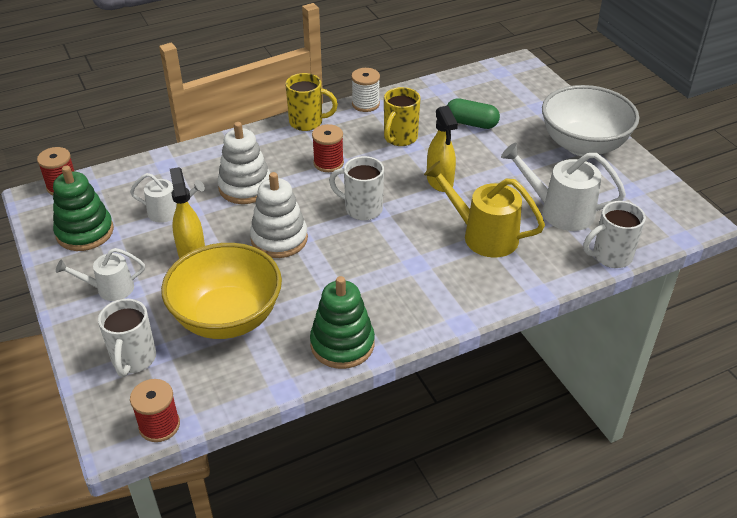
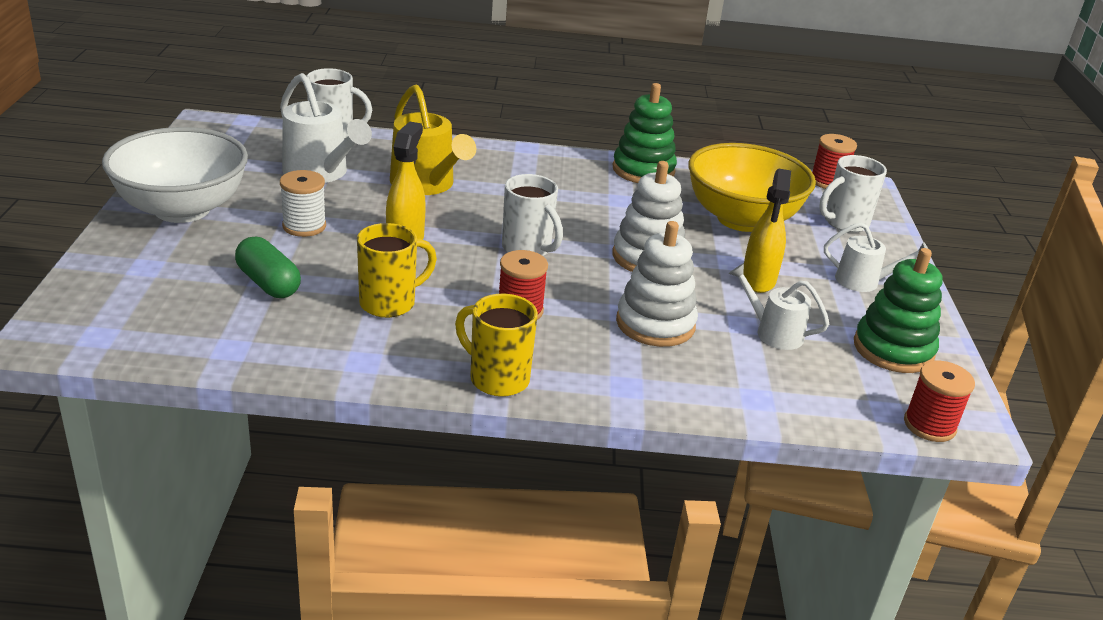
camera: 155 degrees left, 10 degrees down
(133, 359) = (844, 223): white mug -> white mug turned 150 degrees counterclockwise
(365, 104) = (377, 371): white spool -> white spool (304, 226)

